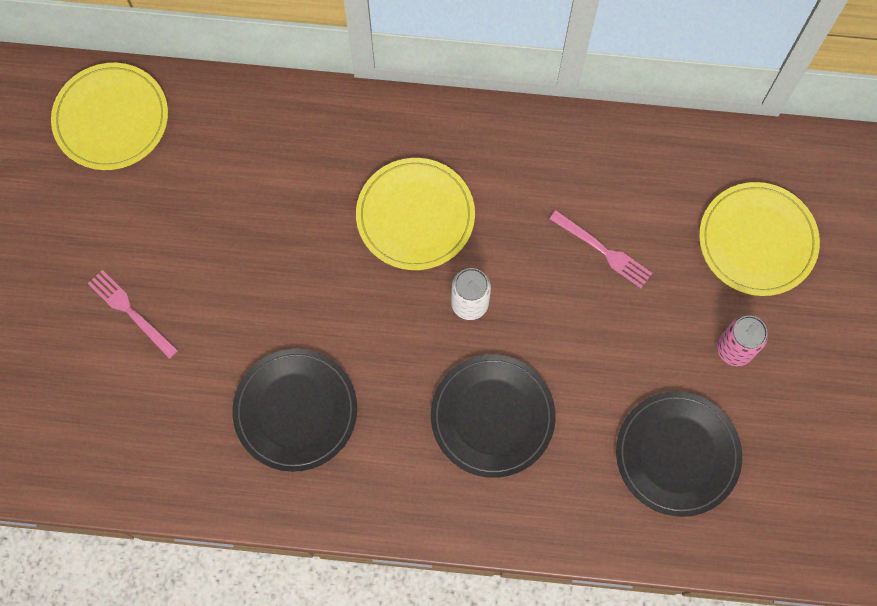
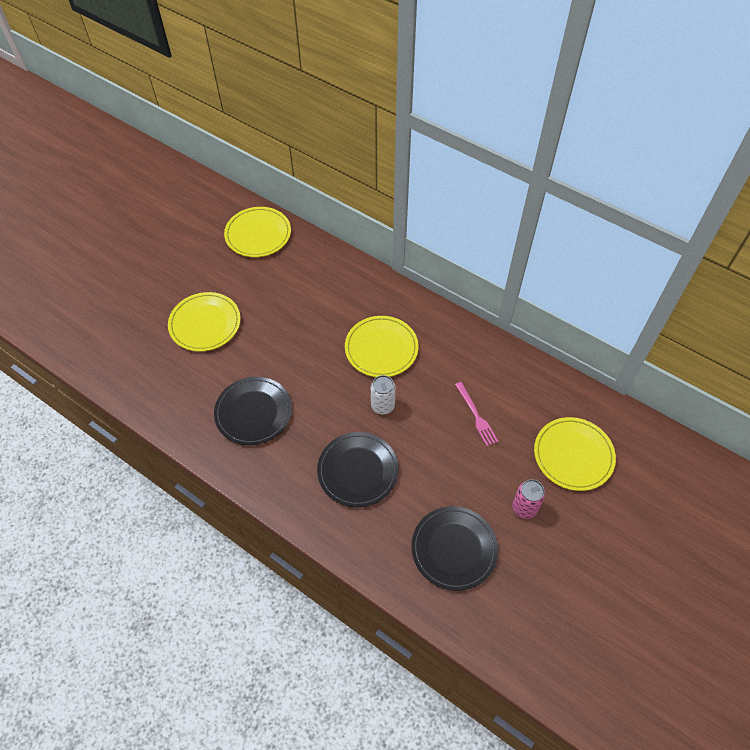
camera: 30 degrees right, 15 degrees down
(131, 312) = (205, 324): pink fork -> yellow plate

